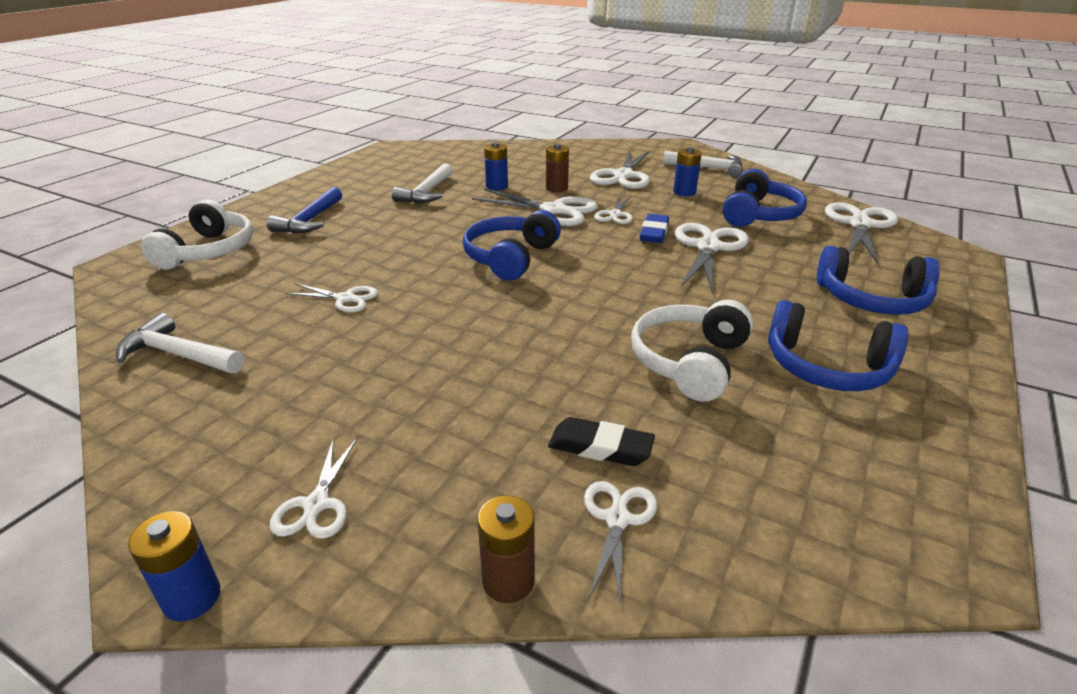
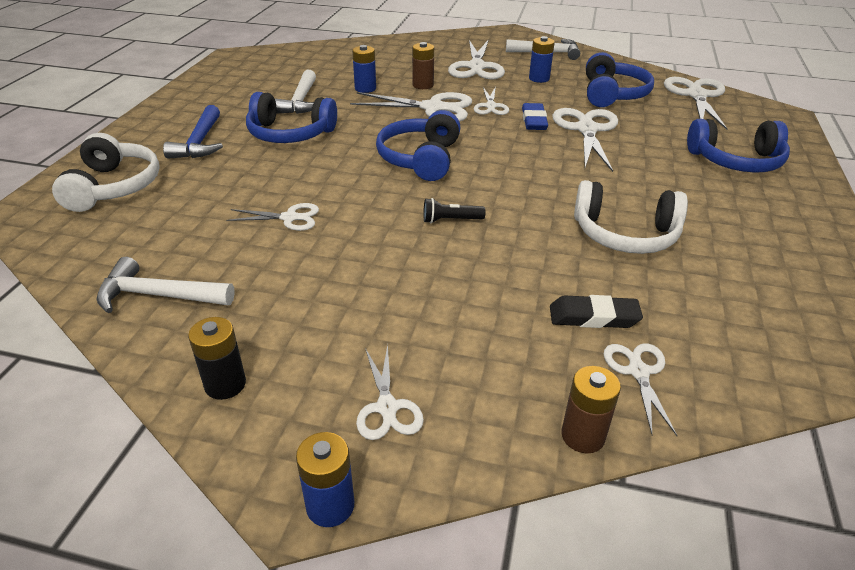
camera: 15 degrees left, 5 degrees up
(178, 450) = (225, 384): none -> black battery
(504, 322) = (451, 220): none -> black flashlight
(690, 362) = (625, 234): white headphones -> white headphones turned 90 degrees counterclockwise
(827, 367) = (730, 223): blue headphones -> blue headphones (290, 134)

